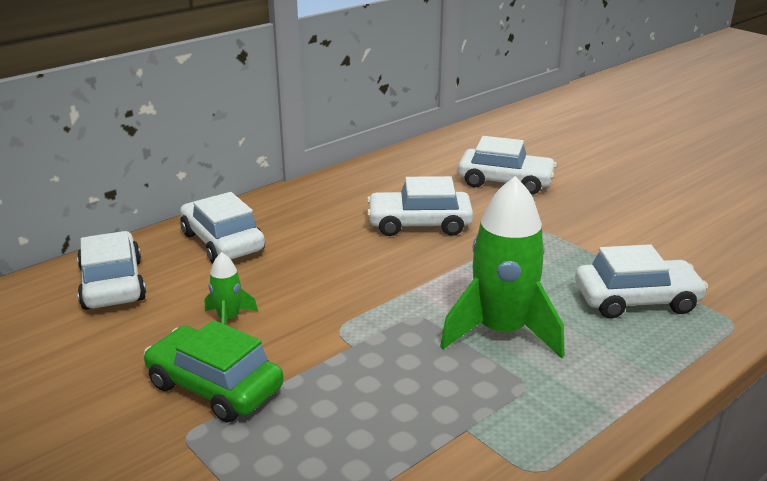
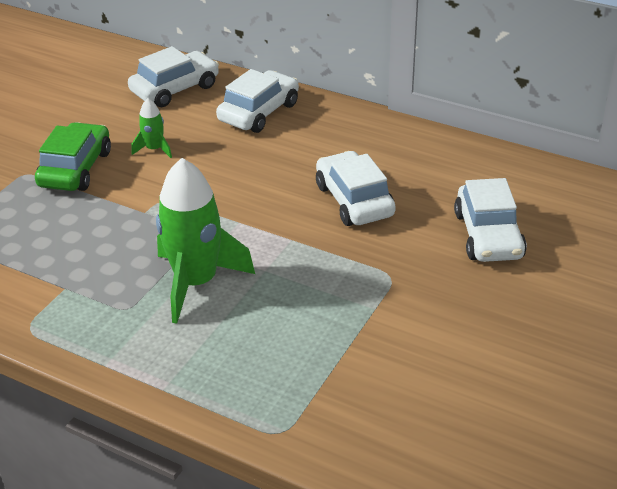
camera: 70 degrees right, 10 degrees up
(636, 300) = (289, 359): white car -> none

